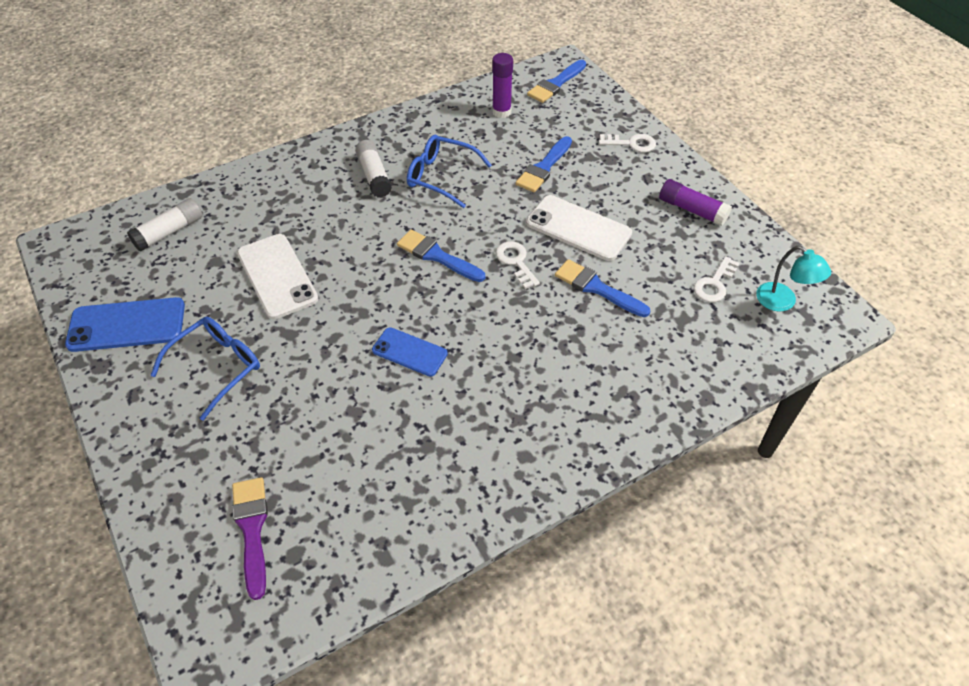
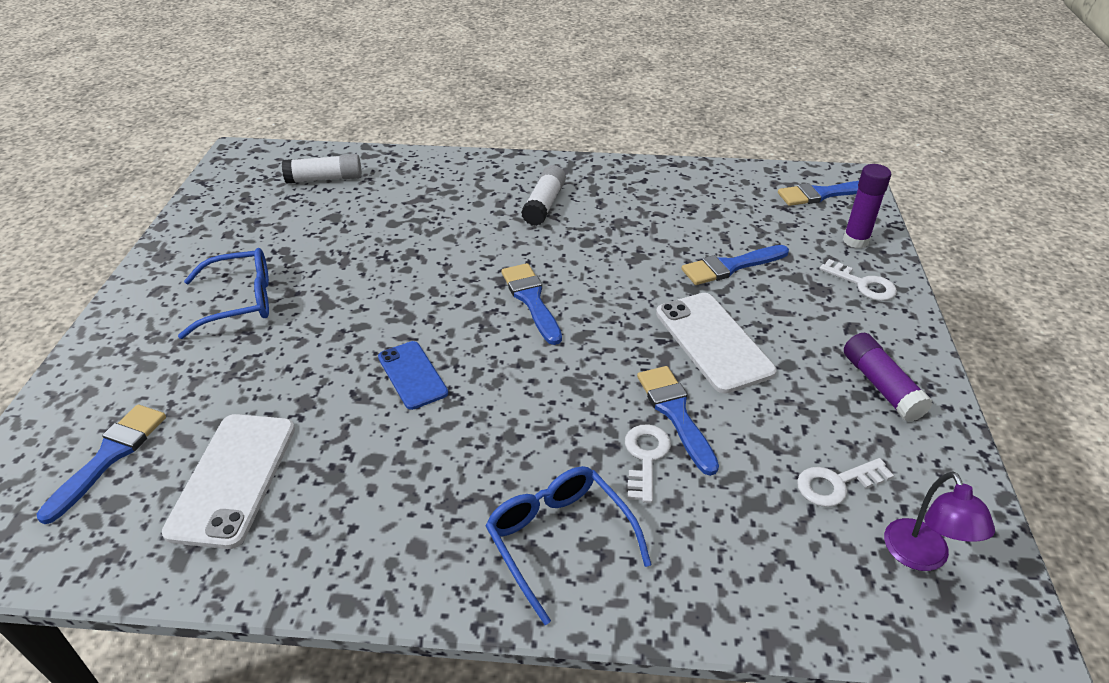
camera: 35 degrees right, 10 degrees down
(127, 325) = (215, 234): blue phone -> none
(252, 529) = (109, 456): purple brush -> blue brush
(277, 276) = (369, 251): white phone -> white phone (233, 478)
(441, 176) = (609, 231): blue glasses -> blue glasses (559, 540)
(501, 112) = (733, 198): purple glue stick -> purple glue stick (855, 241)
(516, 262) = (608, 343): white key -> white key (645, 457)
(782, 302) = (921, 557): turquoise lamp -> purple lamp

